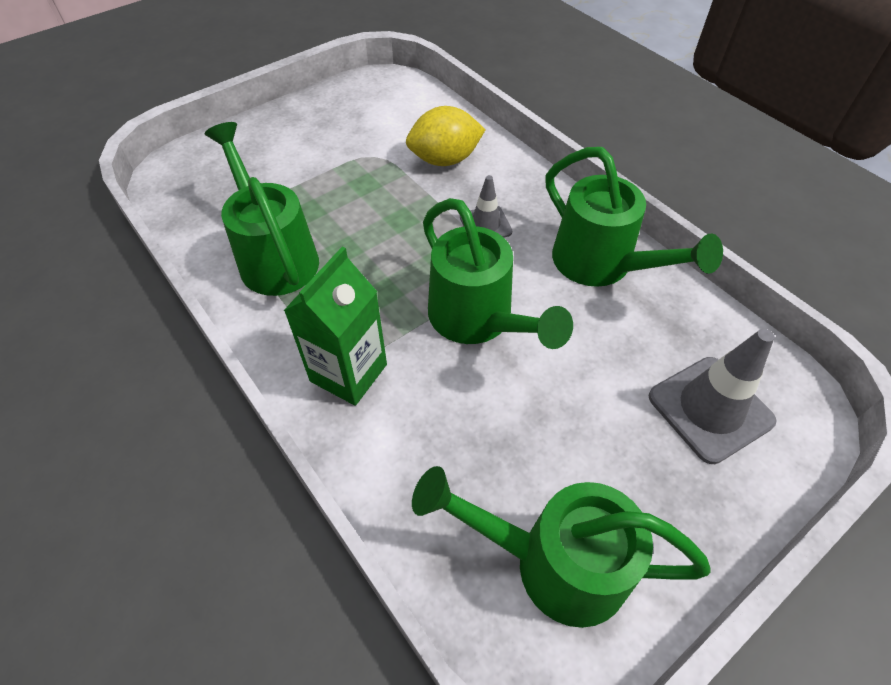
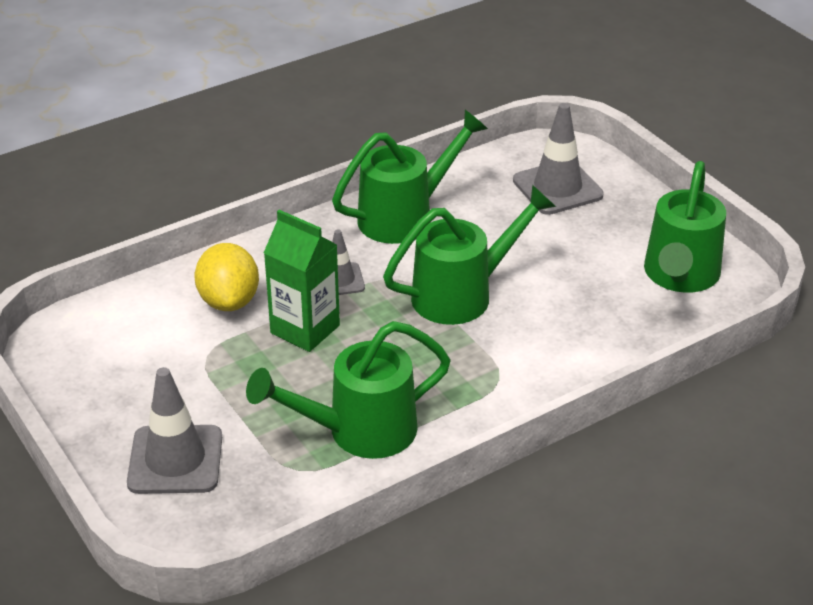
camera: 85 degrees left, 15 degrees down
(254, 155) = (175, 460): none -> grey traffic cone
(348, 373) = (516, 375): green carton -> green carton (305, 329)

